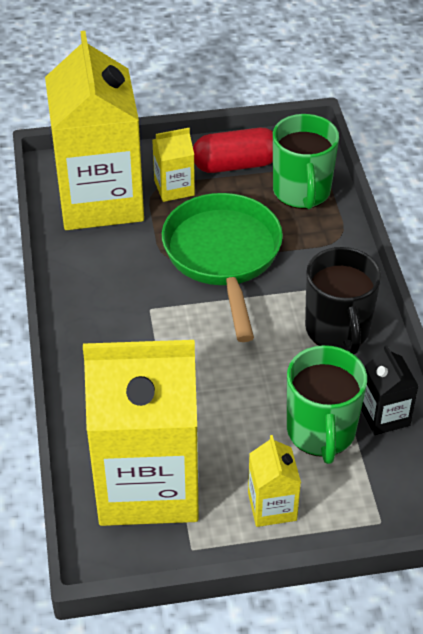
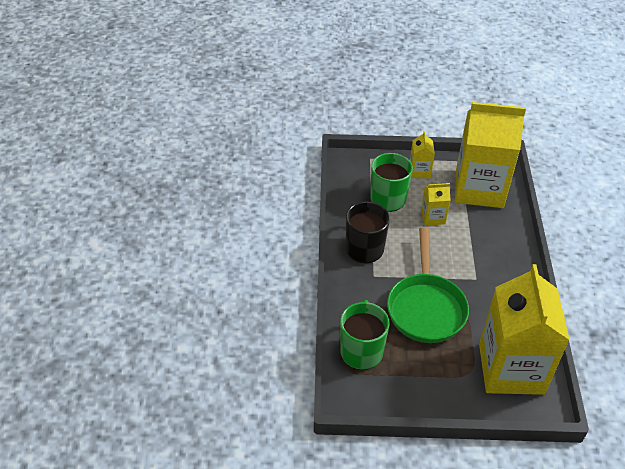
camera: 170 degrees left, 0 degrees up
(174, 188) = (455, 370): yellow carton -> yellow carton (433, 217)
(236, 165) = (406, 385): red capsule -> none
(384, 415) = (353, 201): black carton -> none

